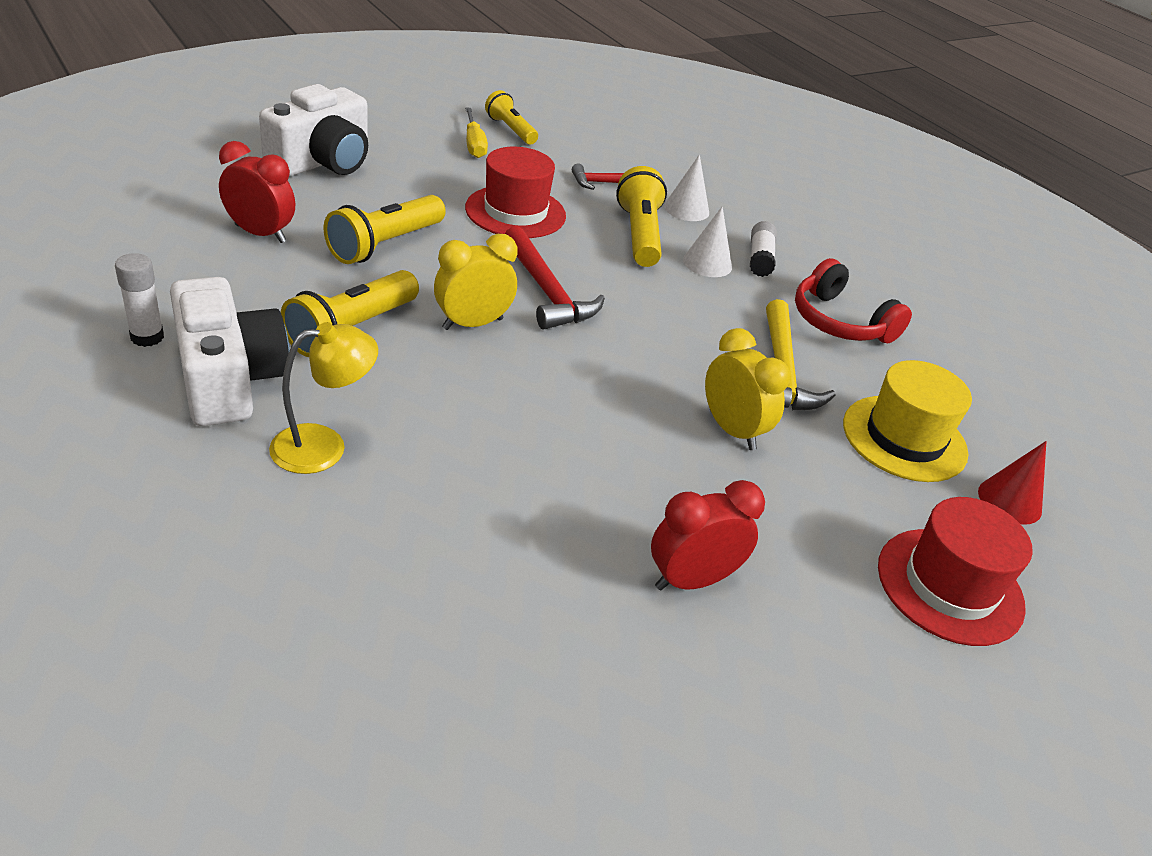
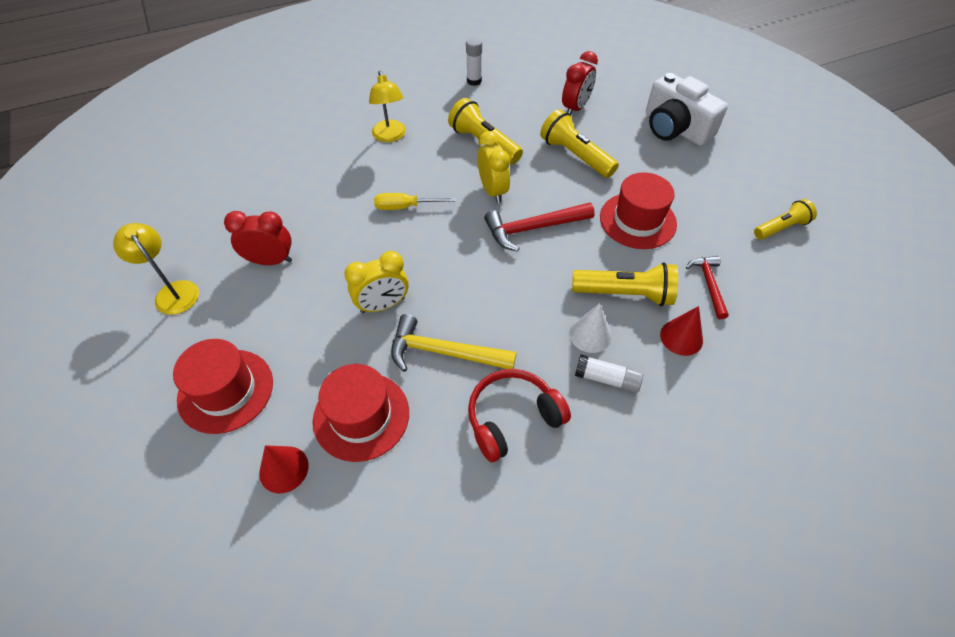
camera: 105 degrees right, 15 degrees up
(229, 378) = (442, 106): white camera -> none
(474, 144) = (740, 203): yellow screwdriver -> yellow screwdriver (405, 207)
(686, 209) = (681, 337): white cone -> red cone
(691, 579) = (270, 261): red clock -> red clock turned 75 degrees counterclockwise
(813, 722) = (173, 291): none -> yellow lamp
(904, 438) = (361, 416): yellow hat -> red hat

